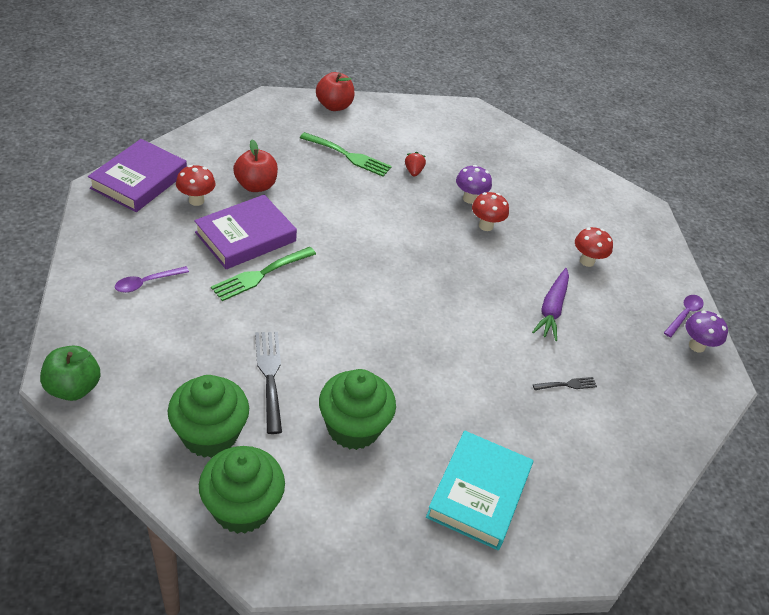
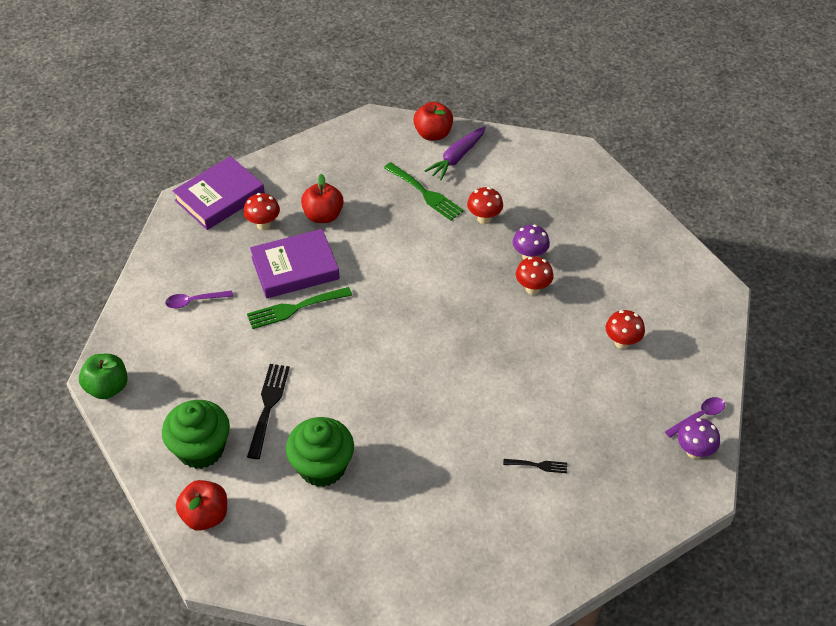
camera: 25 degrees right, 5 degrees up
(242, 508) = (205, 516): green cupcake -> red apple
(413, 171) = (484, 218): red strawberry -> red mushroom
(479, 493) = (408, 547): turquoise book -> none
(551, 309) = (559, 387): purple carrot -> purple carrot (457, 158)

